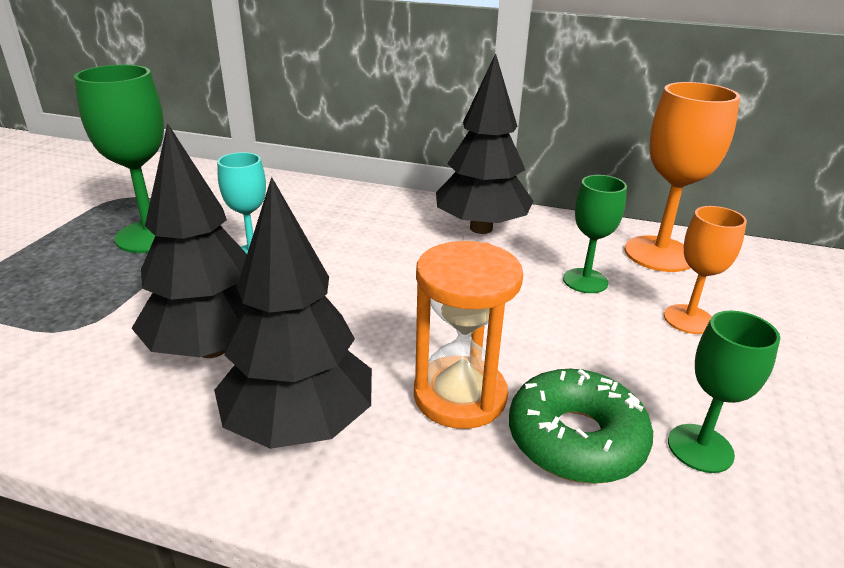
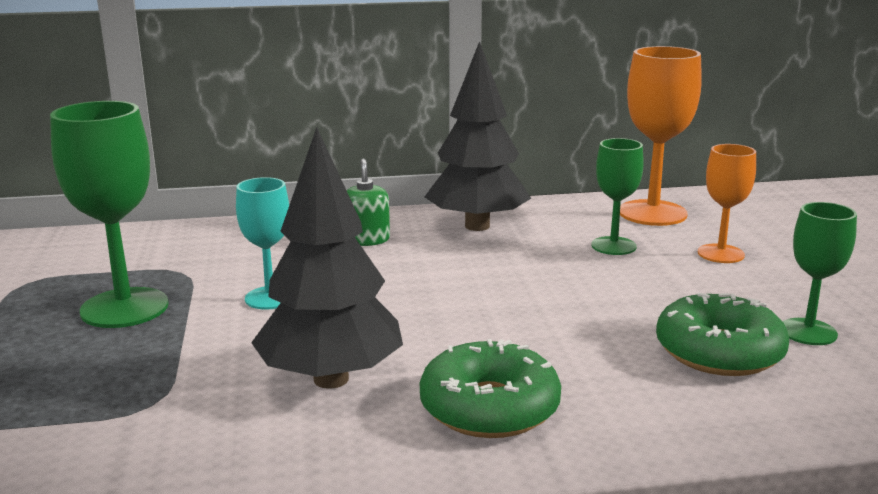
camera: 25 degrees left, 10 degrees down
(299, 424) = (489, 407): black tree -> green donut
(378, 219) = (367, 240): none -> green soap dispenser
(460, 396) = (601, 350): orange hourglass -> none

